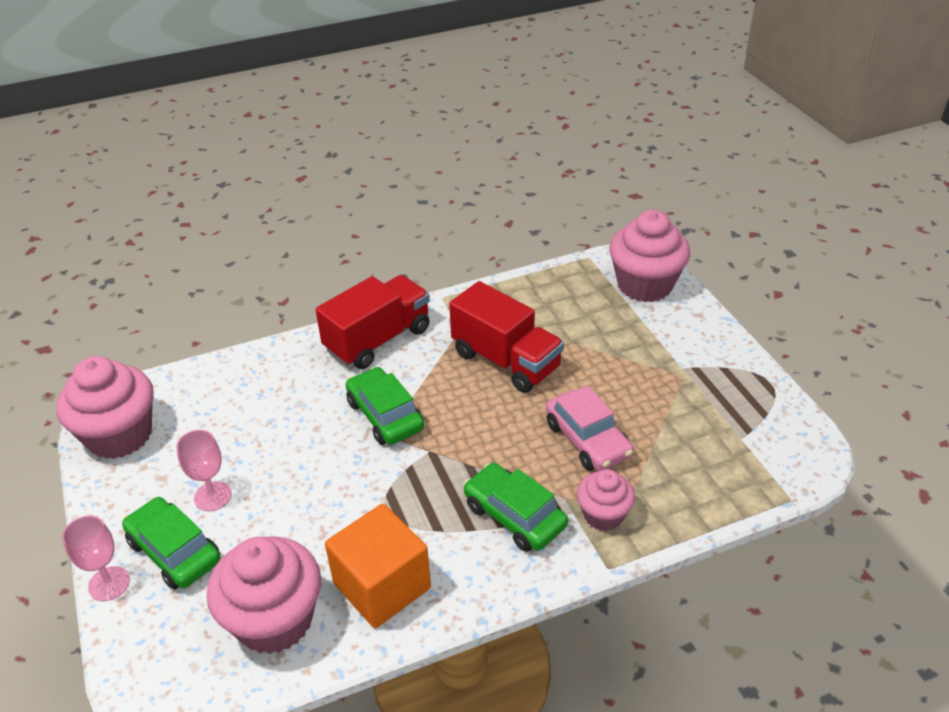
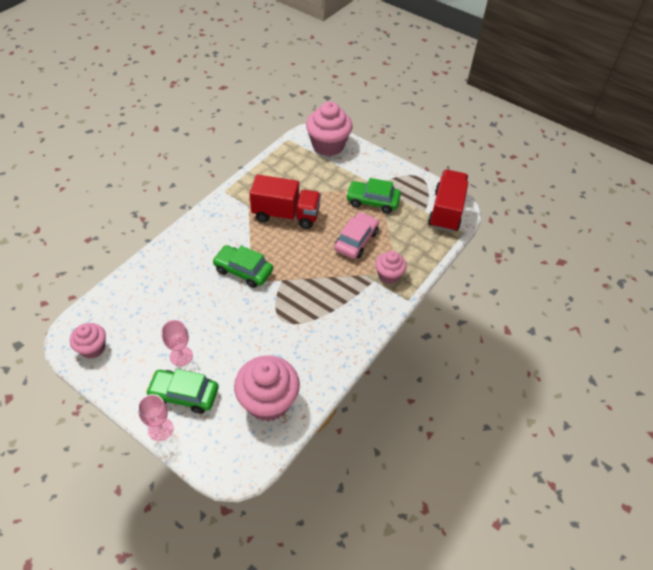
camera: 35 degrees left, 10 degrees up
(119, 435) = (93, 348): pink cupcake -> pink cupcake, size x0.57
(378, 339) = (206, 229): red truck -> red truck (446, 211)
(382, 586) = (309, 358): orange cube -> none
(514, 516) = (348, 294): green car -> green car (372, 201)
(587, 439) = (356, 241): pink car -> pink car turned 90 degrees counterclockwise

